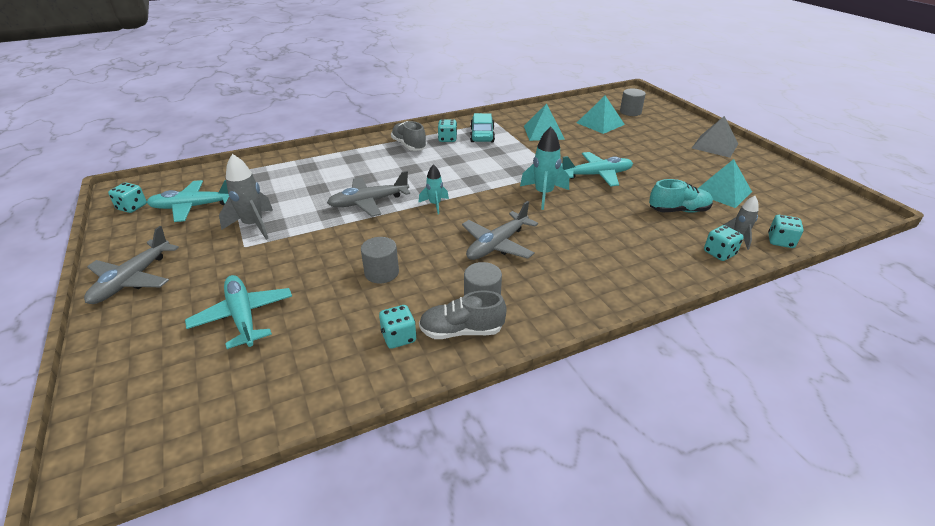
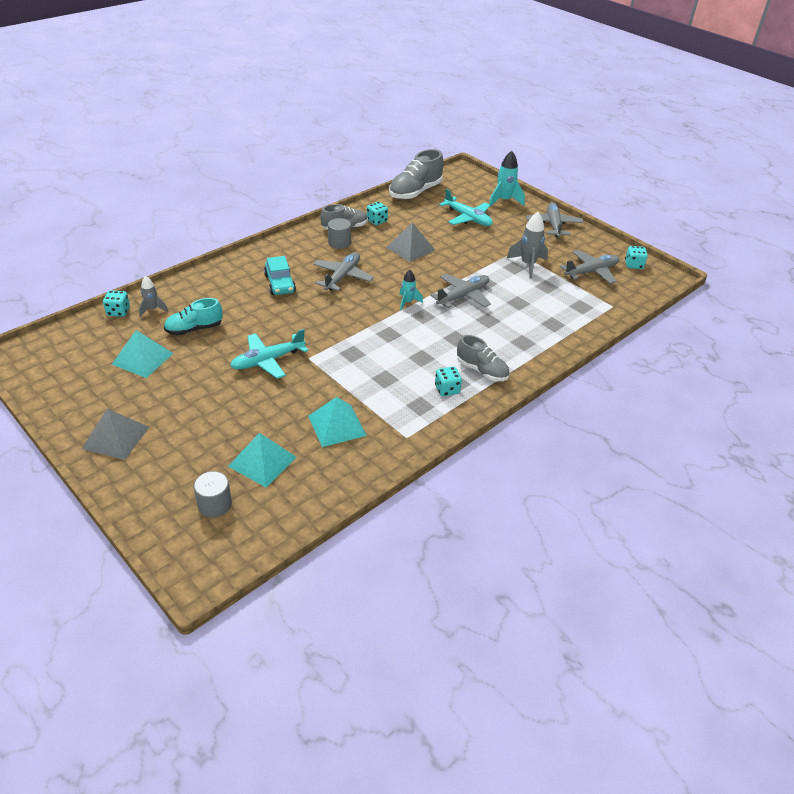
camera: 160 degrees right, 5 degrees up
(193, 207) = (591, 272): turquoise plane -> grey plane
(272, 408) = (415, 192): none -> grey shoe
(381, 273) = (410, 248): grey cylinder -> grey pyramid
(482, 135) = (411, 404): turquoise car -> turquoise car (280, 283)
(543, 194) = (317, 327): turquoise rocket -> turquoise rocket (504, 201)
(719, 253) = (174, 294): turquoise dice -> none

